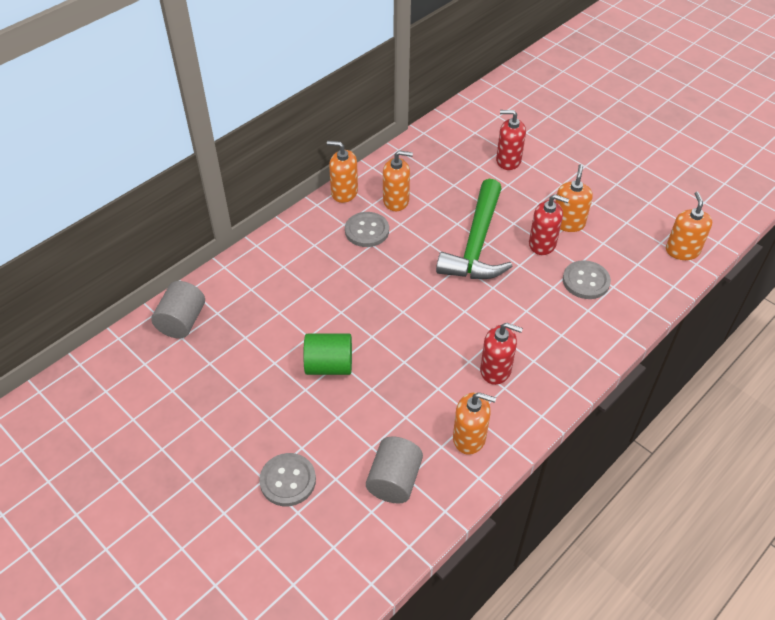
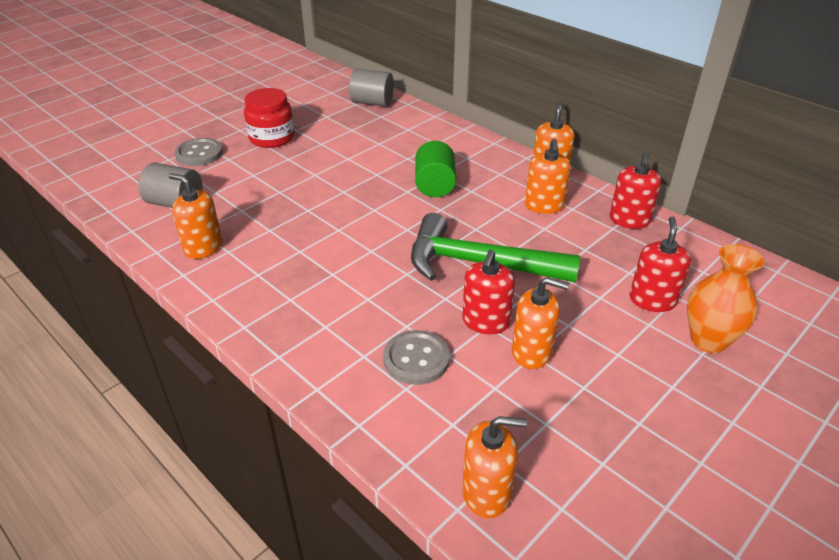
camera: 90 degrees right, 10 degrees down
(257, 411) = (272, 138): none -> red jar
(329, 366) = (311, 169): green cylinder -> green cylinder (434, 185)
(367, 231) = (491, 187): grey button -> none
(469, 438) = (203, 247): orange soap dispenser -> orange soap dispenser turned 105 degrees clockwise
(495, 370) = (283, 269): red soap dispenser -> red soap dispenser (629, 220)
(543, 144) = (708, 340): none -> orange vase

